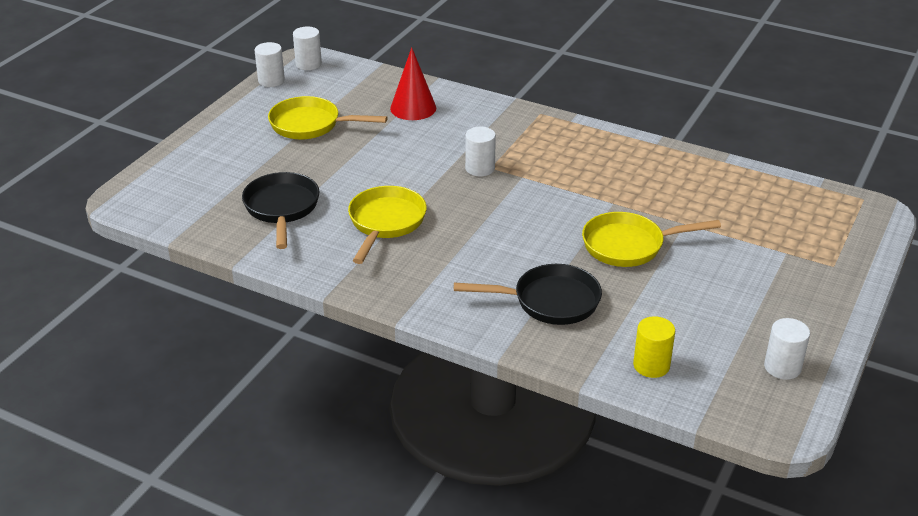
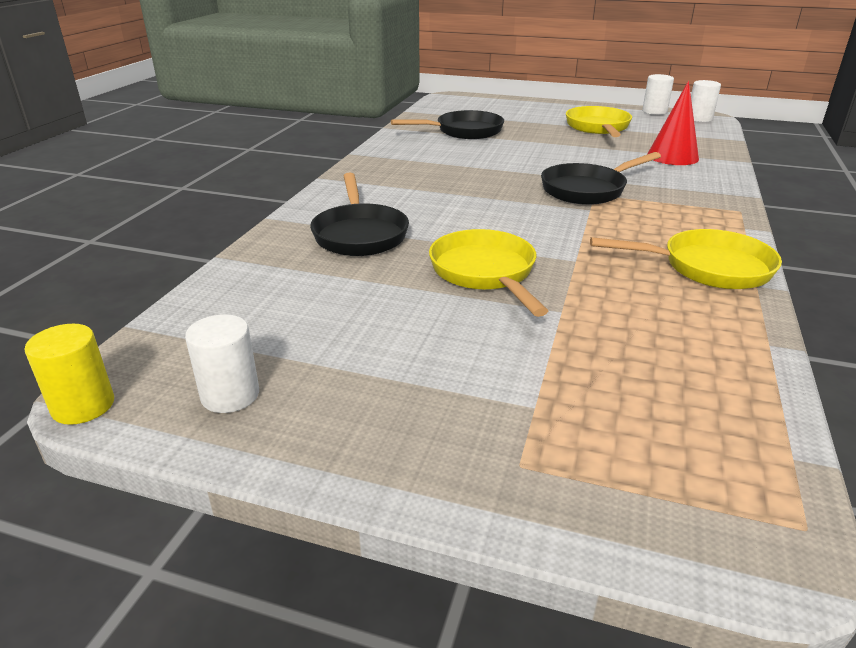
camera: 80 degrees right, 5 degrees down
(385, 223) = (463, 162): yellow pan -> yellow pan (707, 268)
(480, 168) = (587, 190): white cylinder -> black pan
(651, 365) = (245, 293): yellow cylinder -> yellow cylinder (83, 406)

